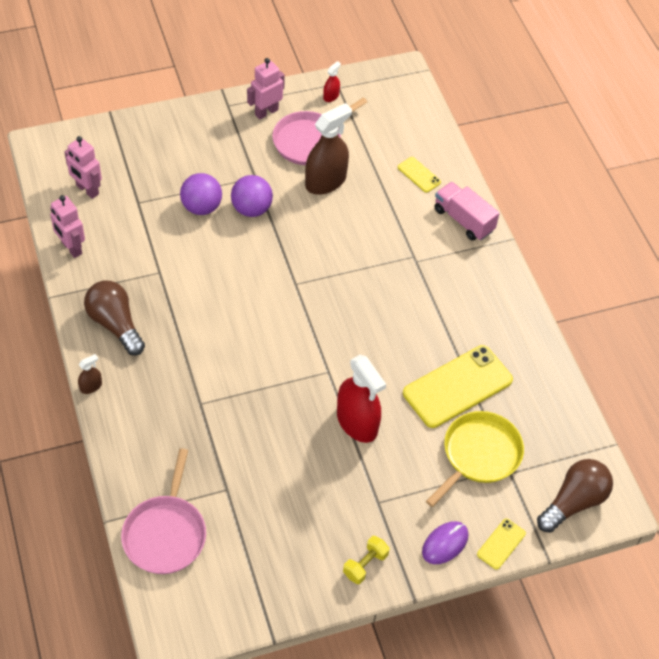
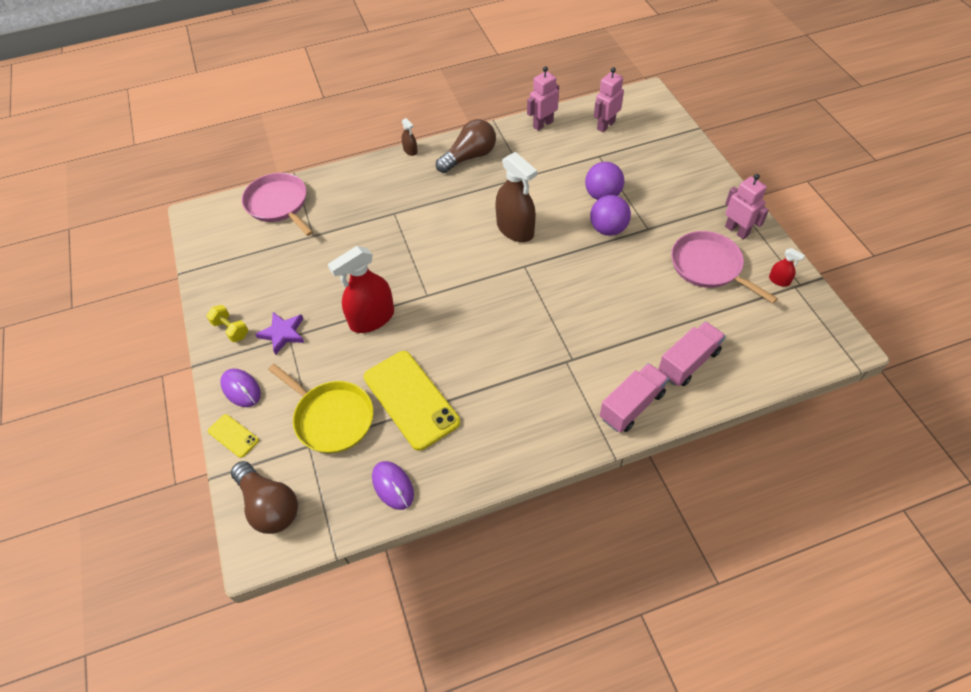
camera: 95 degrees right, 0 degrees up
(165, 533) = (279, 204): pink pan -> pink pan turned 45 degrees clockwise
(325, 181) = (657, 282): brown spray bottle -> brown spray bottle (515, 229)
(373, 509) = (283, 333): none -> purple star
(419, 175) = (688, 362): yellow phone -> pink truck
(548, 401) = (393, 486): none -> purple mouse

